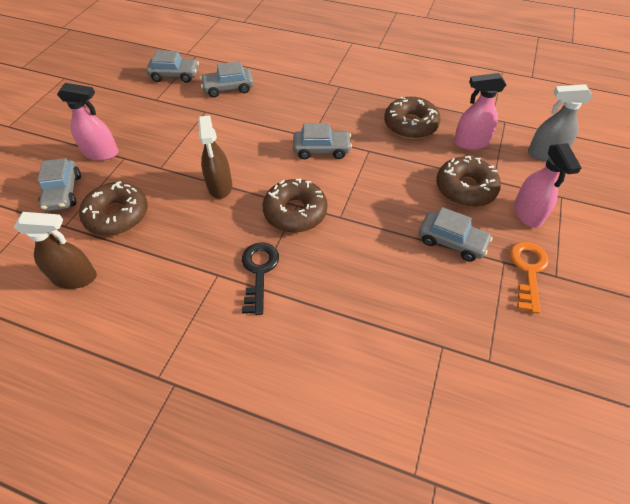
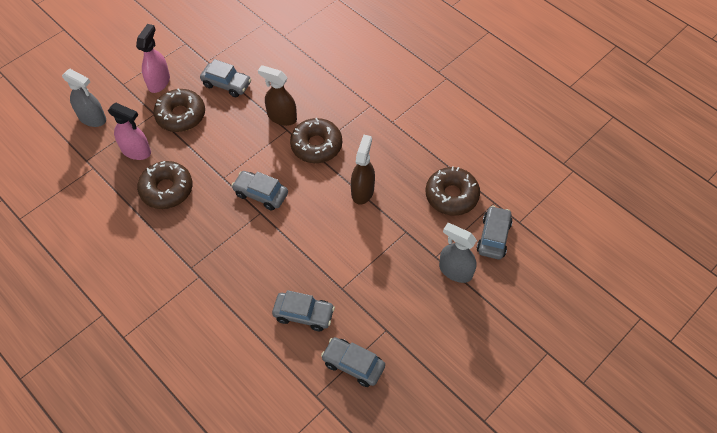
camera: 155 degrees left, 5 degrees up
(75, 277) = (488, 155): brown spray bottle -> brown spray bottle (281, 117)
(101, 153) = (455, 271): pink spray bottle -> grey spray bottle
(259, 272) = (364, 113): black key -> none
(451, 241) = (226, 84): grey car -> grey car turned 150 degrees clockwise
(528, 270) = (198, 51): orange key -> none

